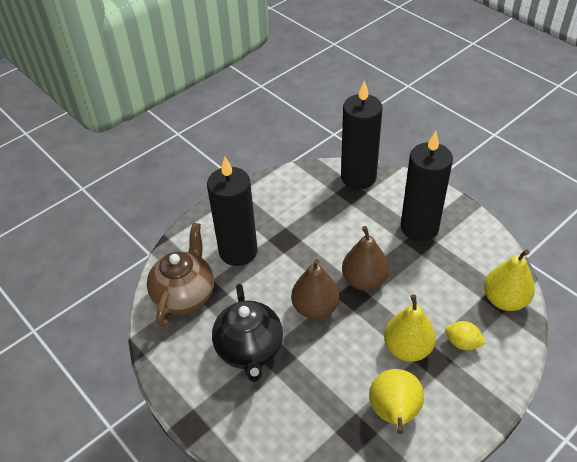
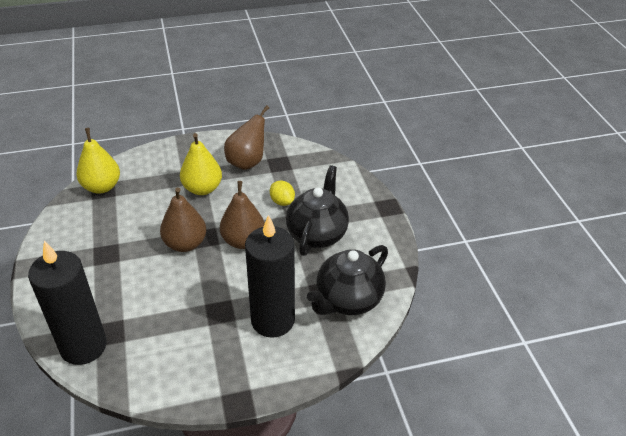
camera: 155 degrees left, 5 degrees down
(185, 295) = (348, 300): brown teapot -> black teapot
(394, 413) = (247, 162): yellow pear -> brown pear
(419, 227) = (92, 265): black candle -> none
(462, 343) = (163, 176): yellow lemon -> yellow lemon (282, 201)

